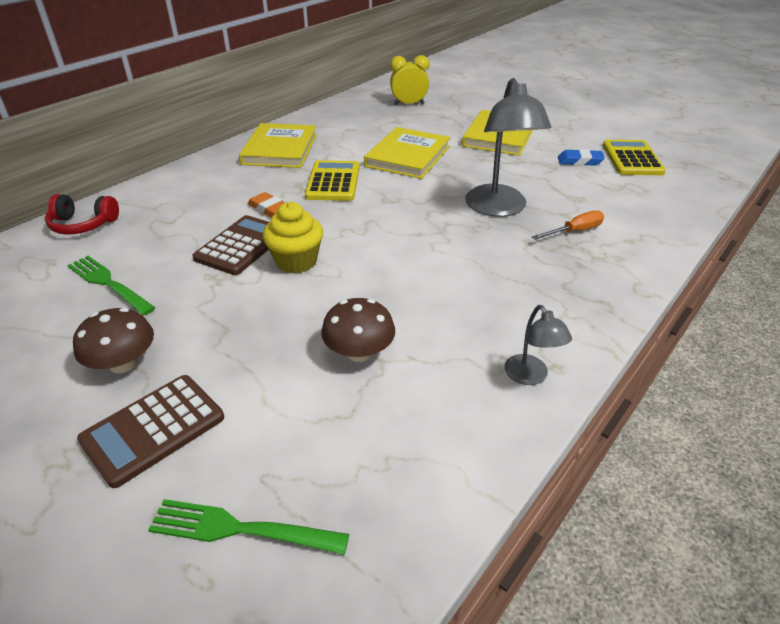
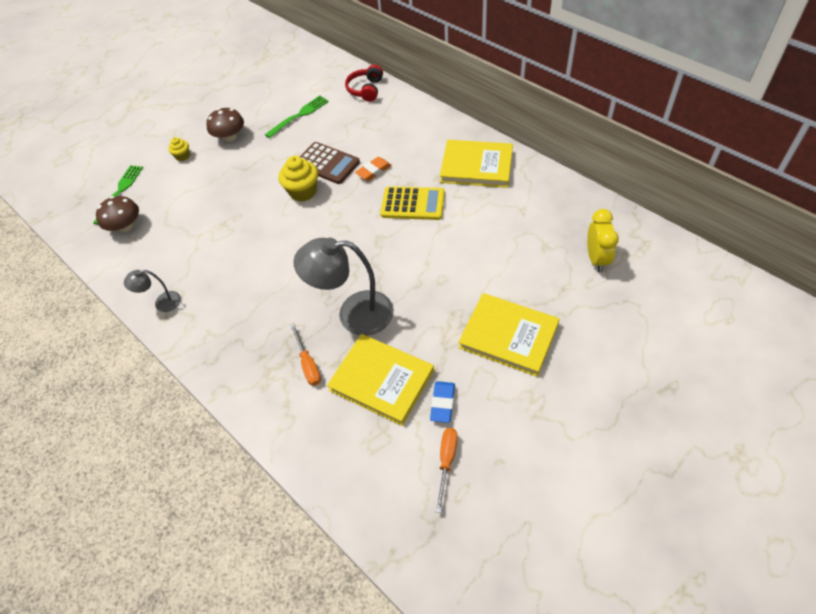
camera: 100 degrees right, 15 degrees up
(153, 429) = (183, 156): brown calculator -> yellow cupcake
(359, 352) = (208, 225): brown mushroom -> brown mushroom (125, 226)
(408, 156) = (459, 254): yellow book -> yellow book (381, 380)
(632, 159) = (446, 462): yellow calculator -> orange screwdriver

